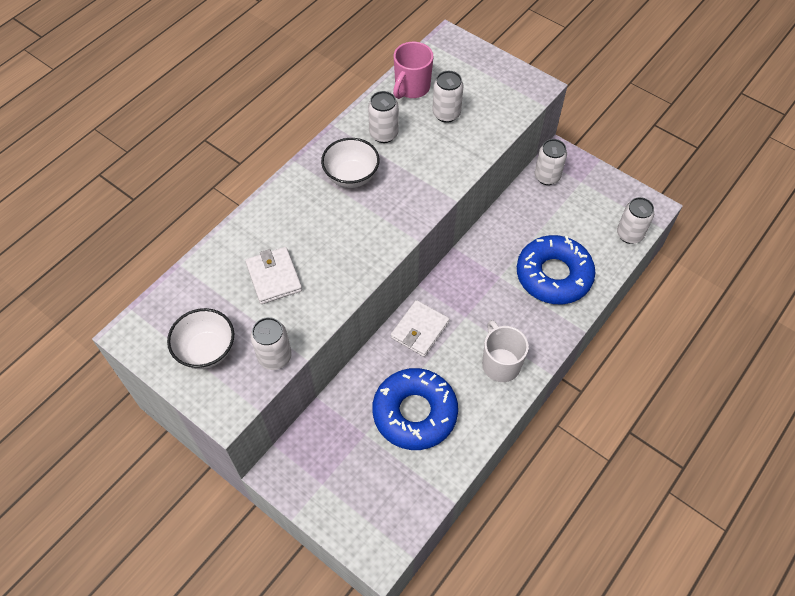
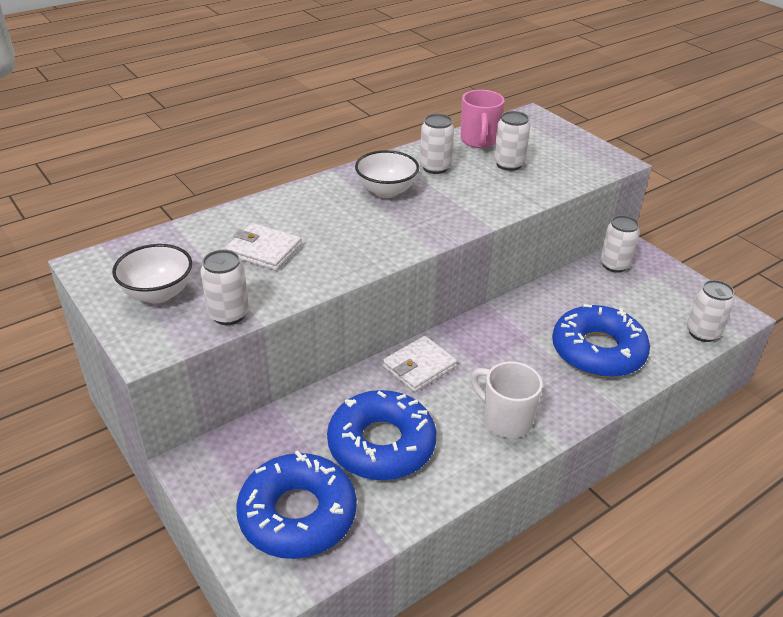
camera: 15 degrees right, 20 degrees down
(274, 277) = (264, 250): white wallet -> white wallet turned 60 degrees counterclockwise
(374, 492) = (297, 514): none -> blue donut
(411, 88) = (479, 141): pink mug -> pink mug turned 45 degrees counterclockwise
(500, 364) = (505, 420): white mug -> white mug turned 45 degrees counterclockwise

